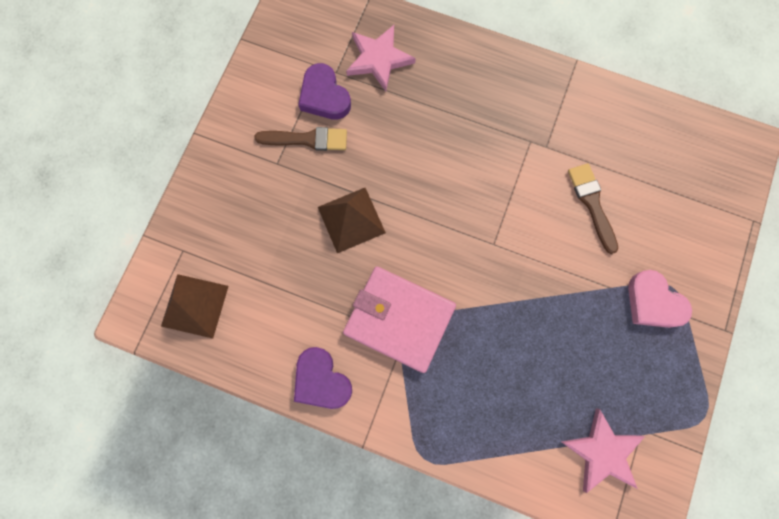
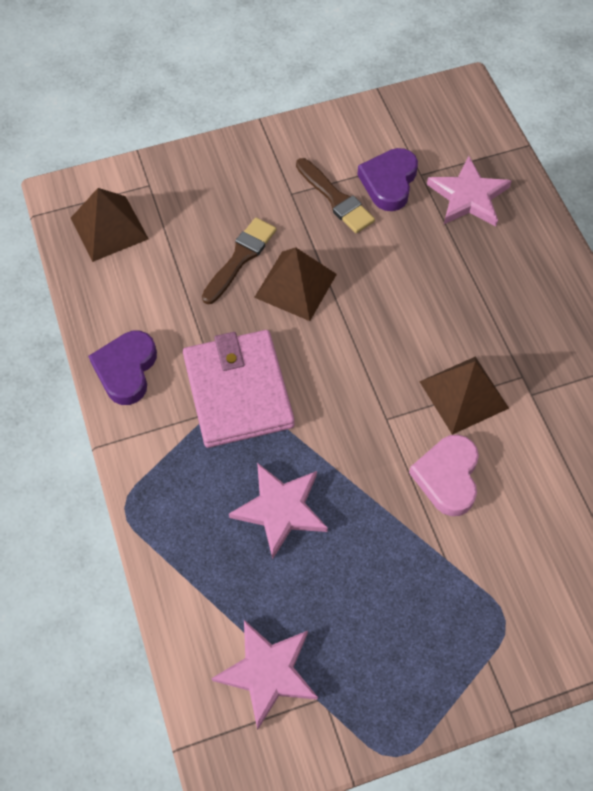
camera: 50 degrees right, 15 degrees down
(503, 359) = (280, 509): none -> pink star
(514, 185) = (463, 394): none -> brown pyramid
(592, 204) = (516, 478): brown brush -> brown brush (240, 258)
(653, 302) = (470, 612): pink heart -> pink heart (447, 477)

